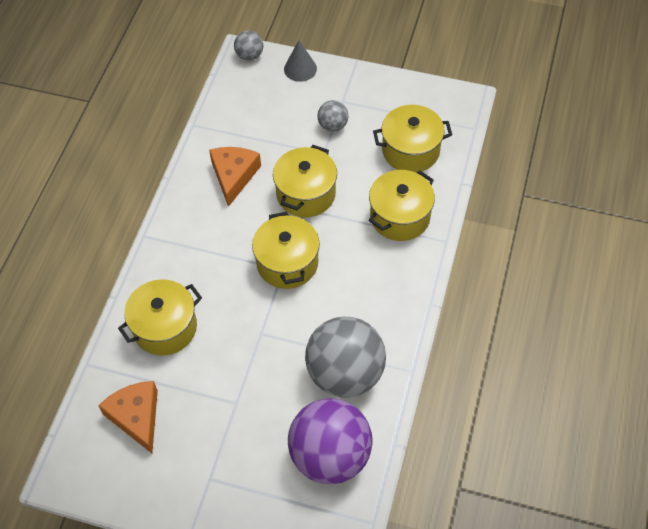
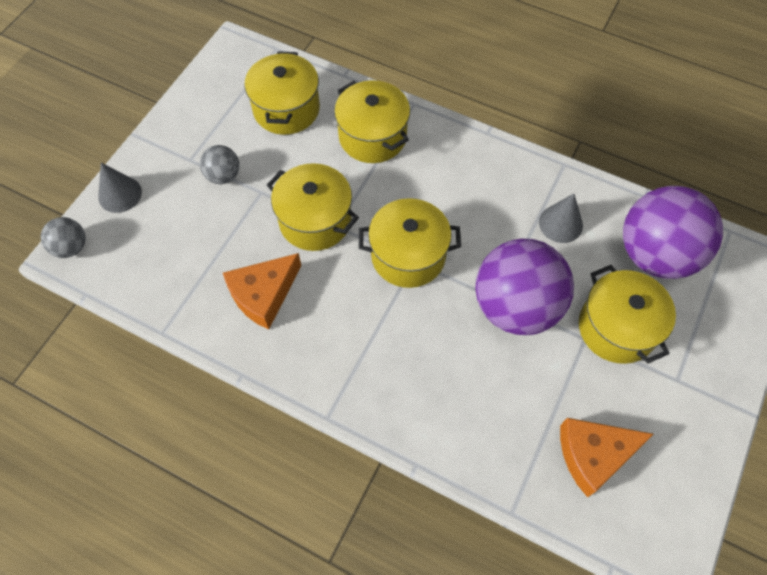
camera: 80 degrees left, 5 degrees up
(165, 327) = (473, 406): yellow pot -> yellow pot (616, 328)
(234, 176) = (263, 295): orange cheese -> orange cheese turned 60 degrees counterclockwise
(255, 347) = (516, 306): none -> purple ball
(345, 373) = (560, 223): grey ball -> grey cone

